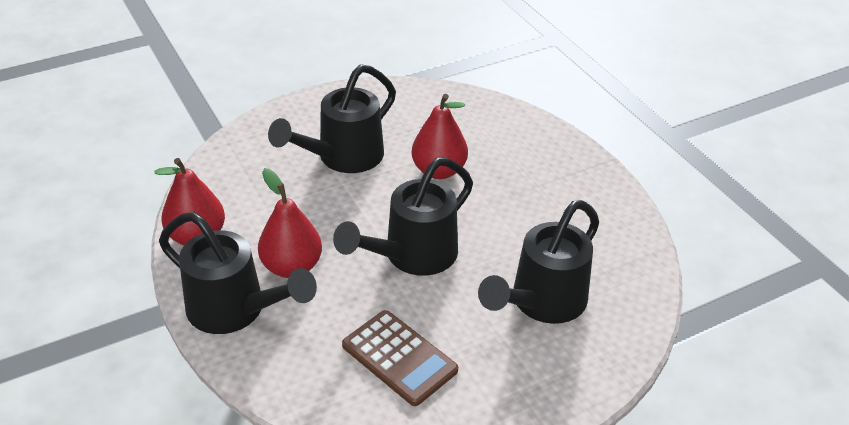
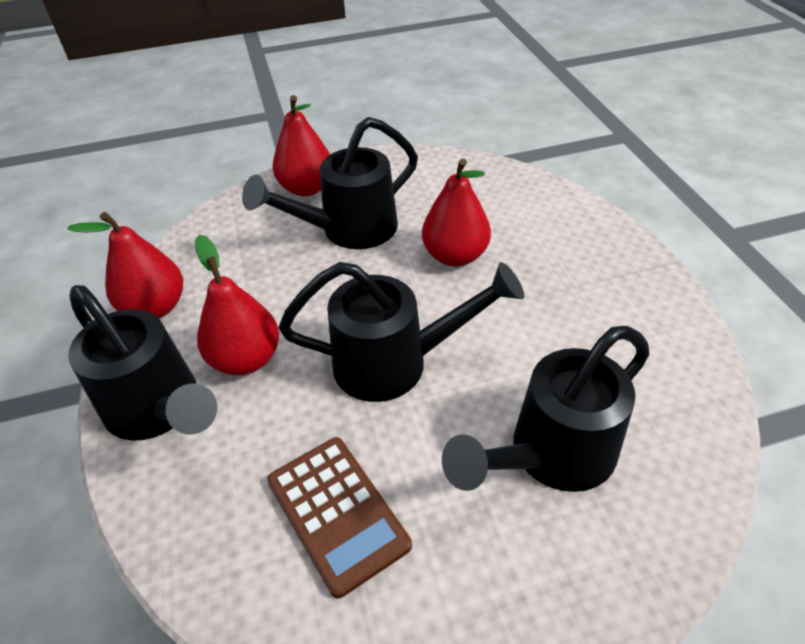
camera: 15 degrees right, 5 degrees up
(292, 124) = (306, 188): none -> red pear
(412, 256) = (395, 363): black watering can -> black watering can turned 150 degrees counterclockwise

